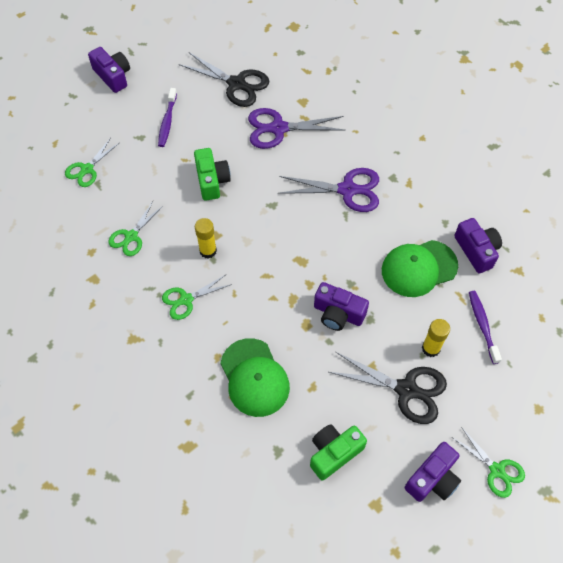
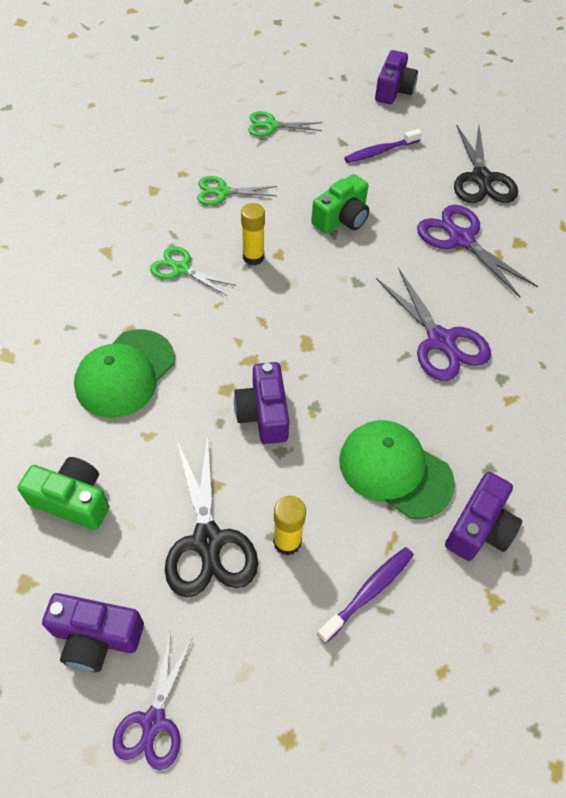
camera: 55 degrees right, 5 degrees down
(497, 470) = (153, 722): green scissors -> purple scissors

